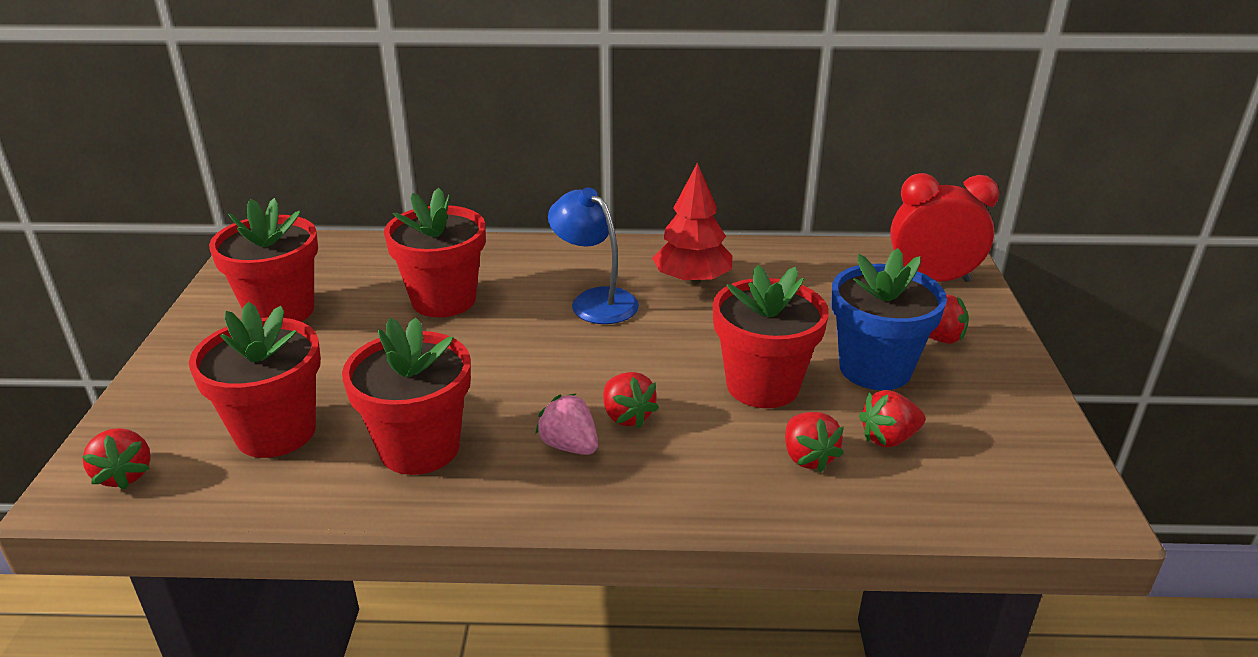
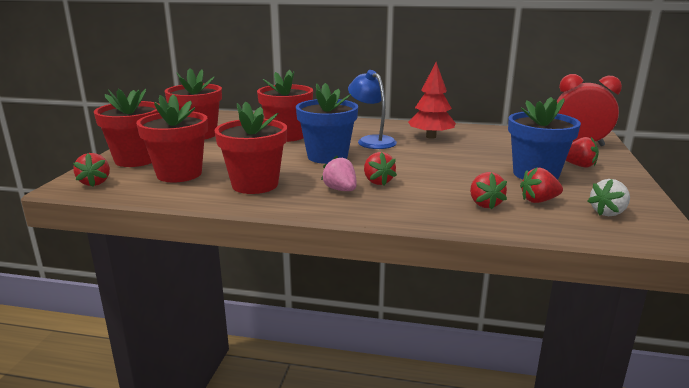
camera: 10 degrees right, 10 degrees down
(528, 354) = (327, 156): none -> blue flower pot
(762, 386) = (463, 176): red flower pot -> red flower pot (136, 160)
(995, 457) = (608, 213): none -> white strawberry

